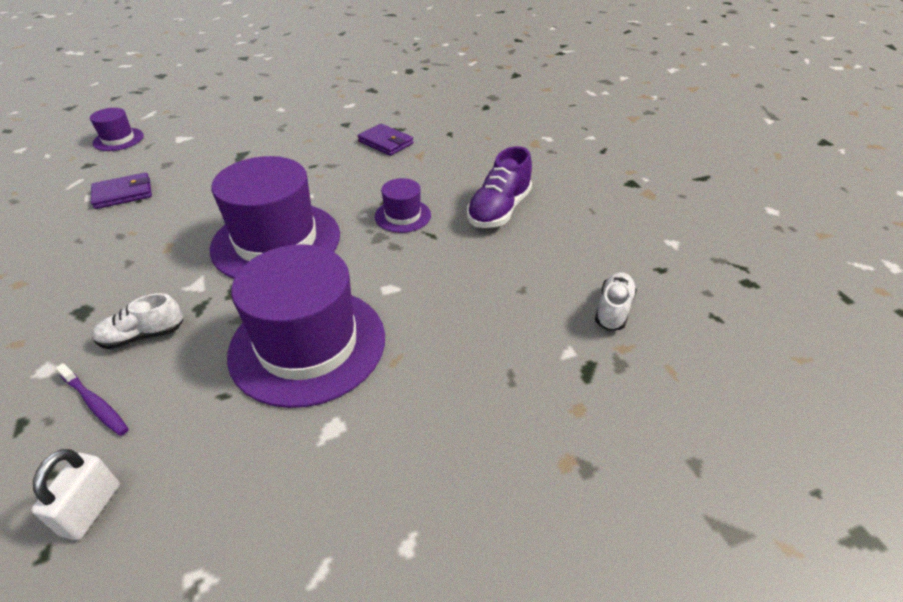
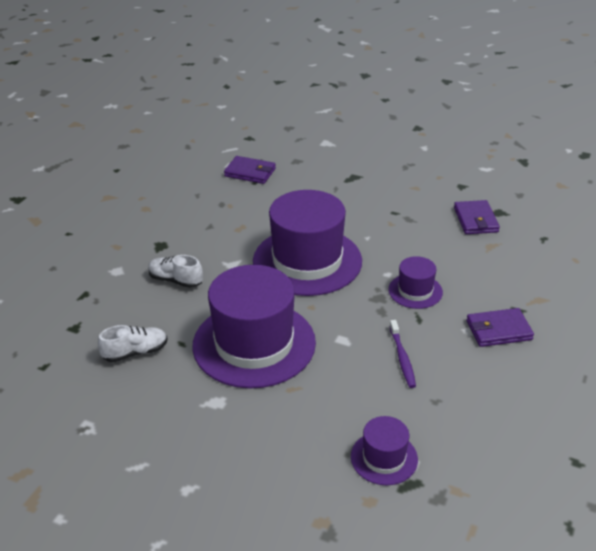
camera: 45 degrees right, 5 degrees down
(91, 509) = (76, 360): white padlock -> none
(95, 404) = (122, 306): purple toothbrush -> purple toothbrush (402, 358)
(118, 139) = (285, 125): purple hat -> purple hat (384, 458)
(499, 210) = (498, 330): purple shoe -> purple wallet
(613, 310) = (487, 462): white shoe -> white shoe (135, 352)

